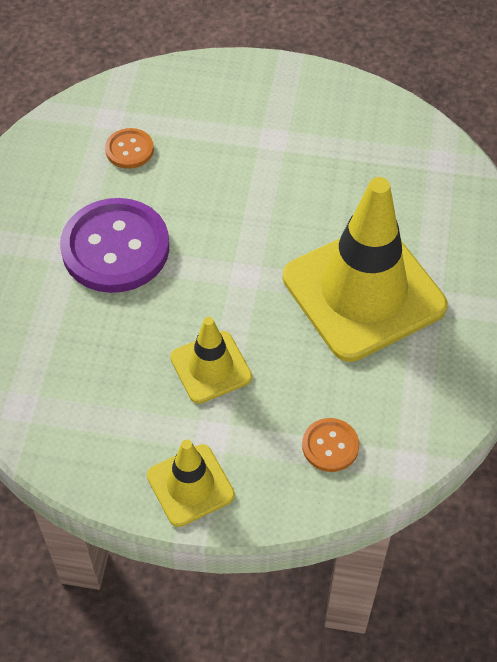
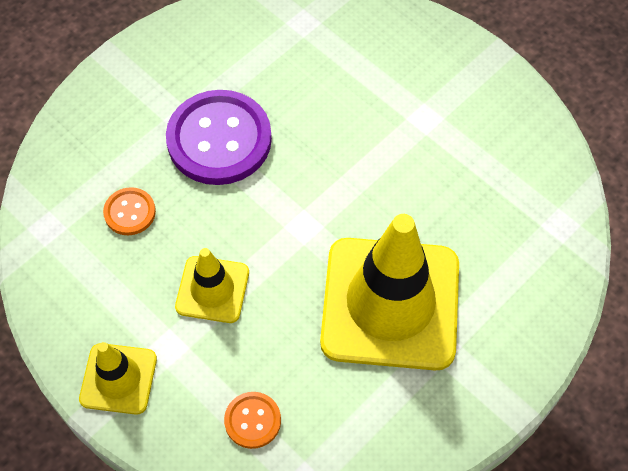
camera: 35 degrees right, 5 degrees up
(129, 150) = (297, 60): orange button -> orange button (130, 212)

